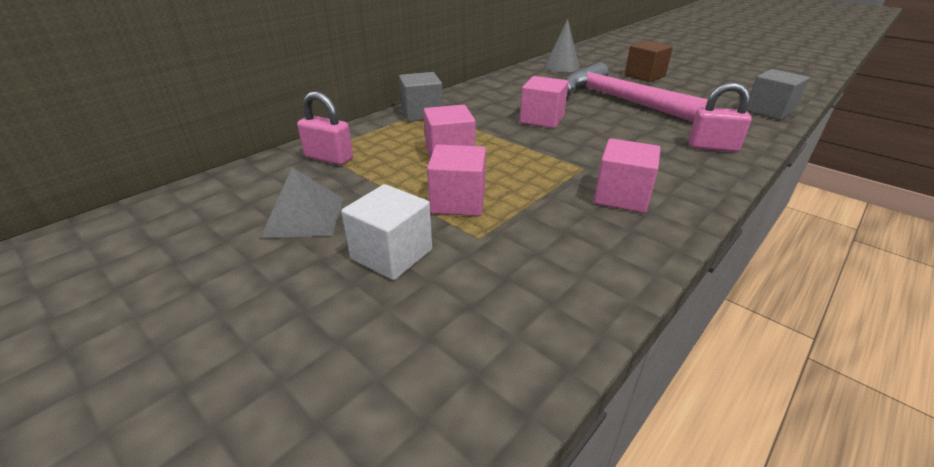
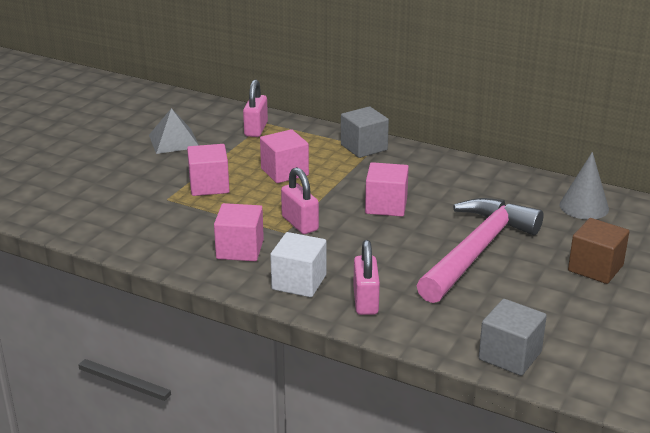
camera: 75 degrees right, 5 degrees down
(391, 254) = (141, 175): white cube -> white cube (299, 282)
(567, 158) = (300, 224): none -> pink padlock

